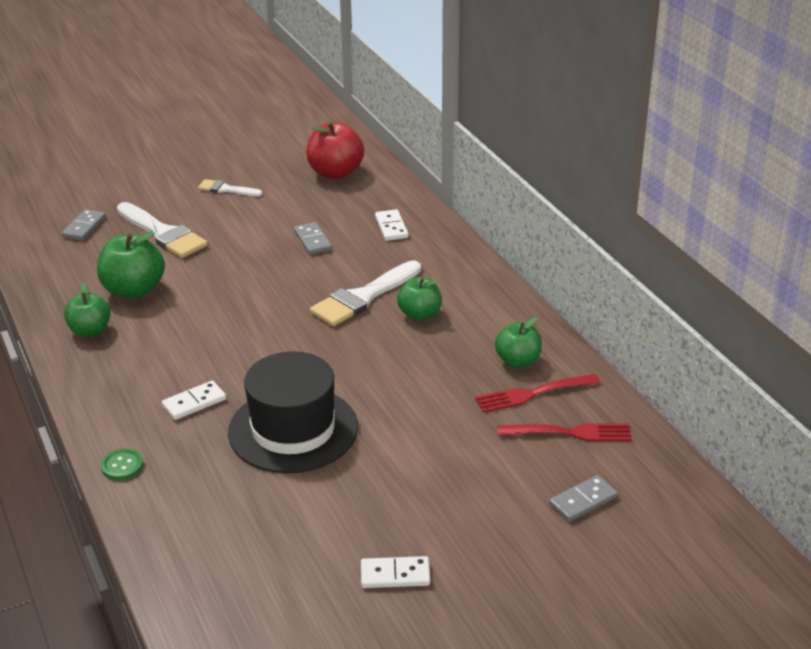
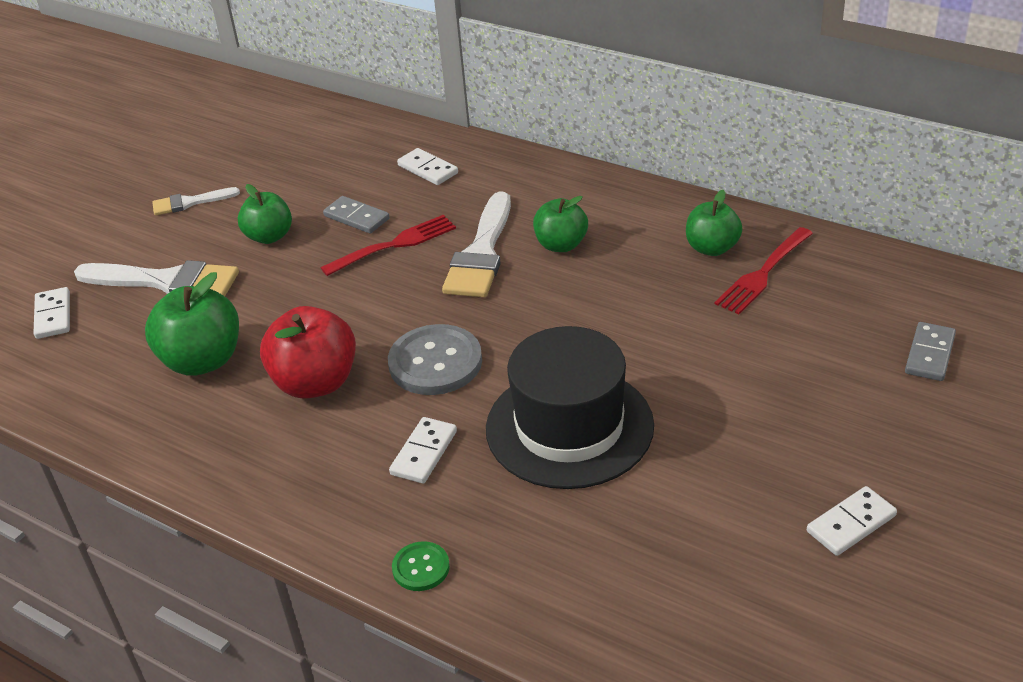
camera: 30 degrees left, 5 degrees up
(84, 227) = (53, 315): grey domino -> white domino
(90, 331) = (199, 431): green apple -> green apple (269, 236)
(259, 353) = (435, 362): none -> grey button
(335, 173) = (300, 137): red apple -> red apple (315, 383)
(570, 433) = (841, 294): red fork -> red fork (394, 245)

